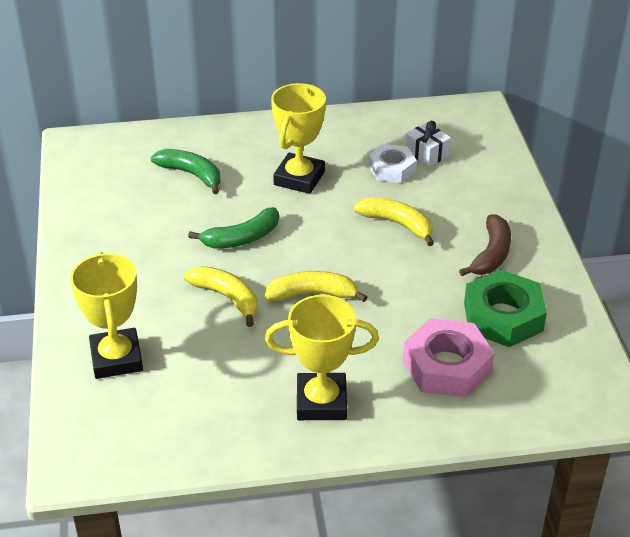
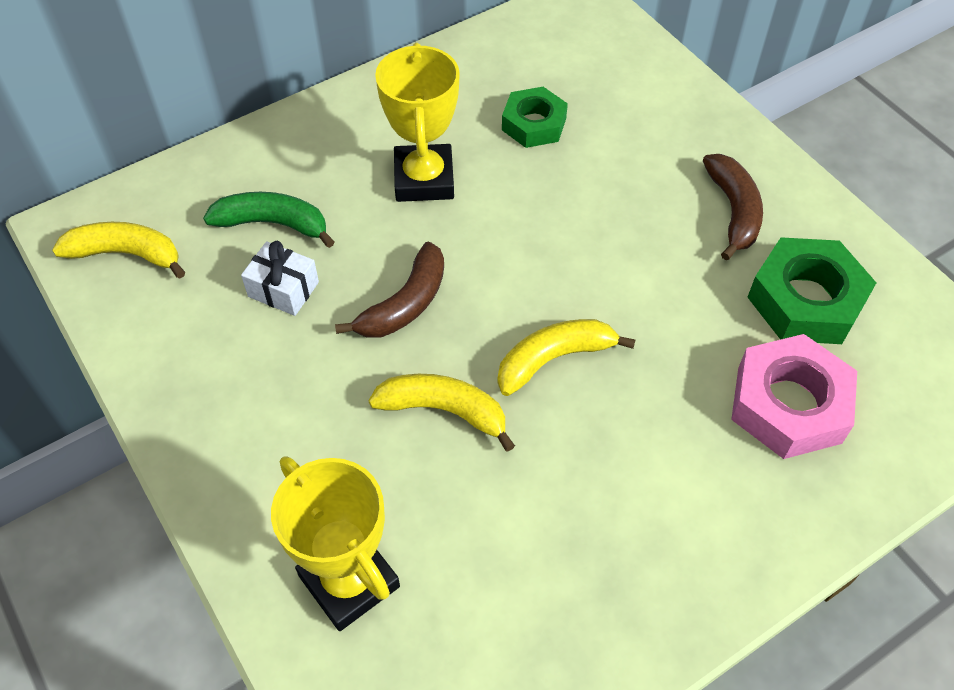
camera: 25 degrees left, 15 degrees up
(242, 238) = (405, 304): green banana -> brown banana
(321, 402) = (672, 531): yellow trophy -> none
(392, 169) = (534, 124): white nut -> green nut
(397, 224) = (593, 207): yellow banana -> yellow banana (126, 254)
(427, 154) = (563, 86): white gift -> white gift (283, 289)

